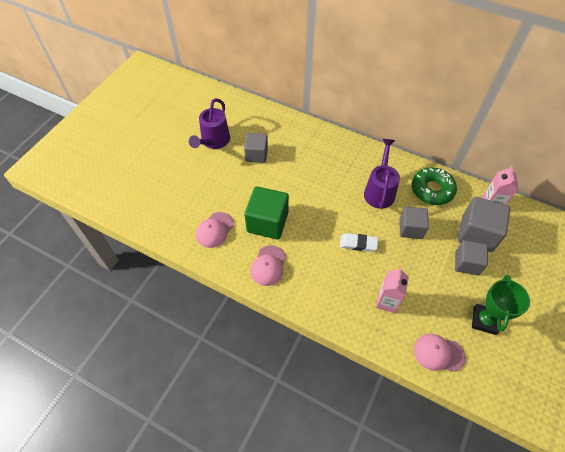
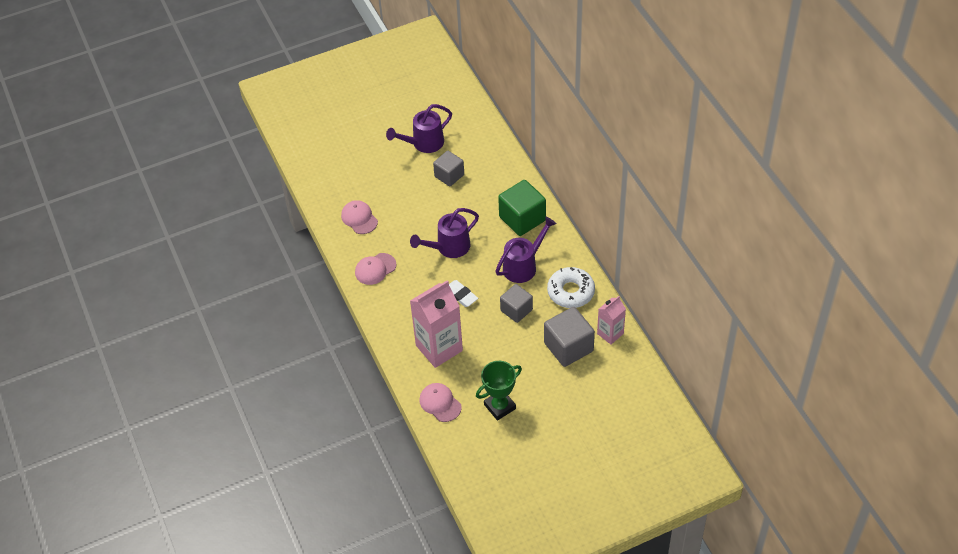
camera: 40 degrees right, 5 degrees down
(214, 230) = (359, 218): pink cap -> pink cap turned 75 degrees clockwise
(267, 222) = (405, 237): green cube -> green cube (522, 219)
(310, 210) = (449, 247): none -> purple watering can
(387, 301) = (439, 348): pink carton -> pink carton, size x1.79
(432, 190) = (571, 292): green donut -> white donut
(466, 263) = (533, 362): grey cube -> none

